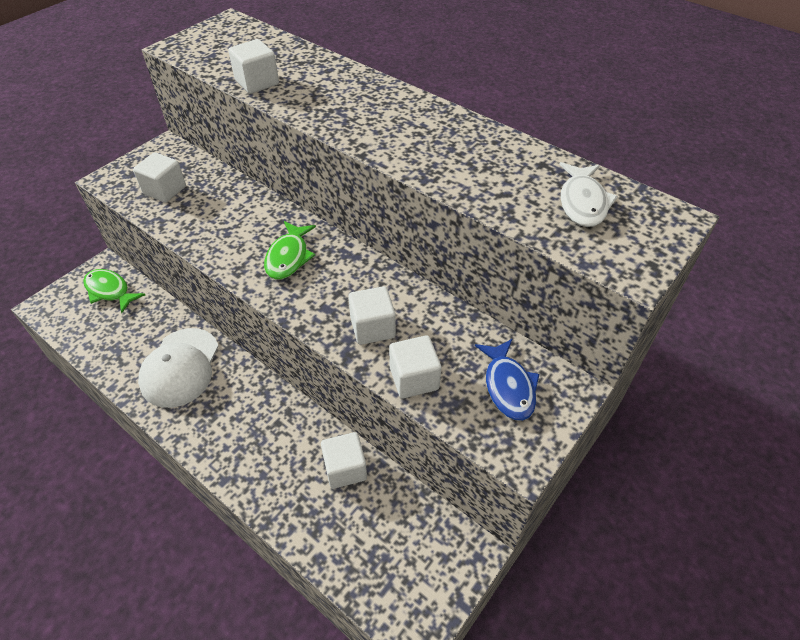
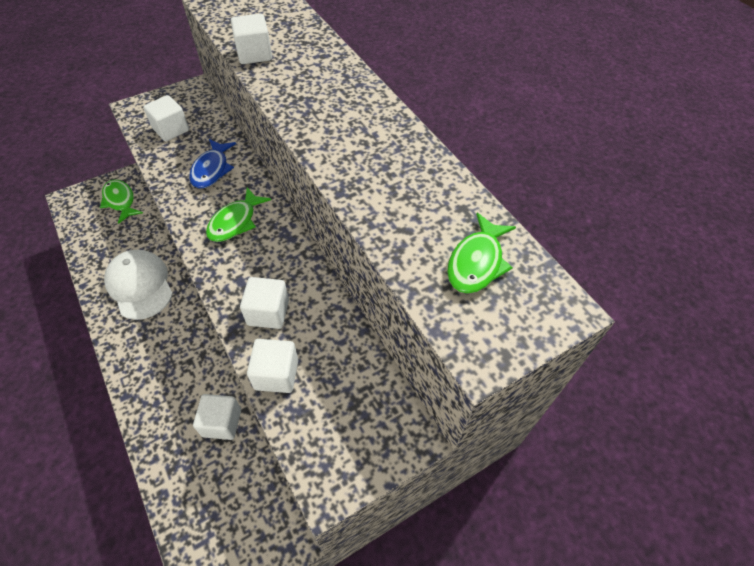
camera: 20 degrees right, 5 degrees up
(180, 367) = (140, 285): white cap -> white cap turned 120 degrees clockwise
(508, 386) = (355, 412): blue fish -> blue fish (212, 169)
(582, 202) = (477, 262): white fish -> green fish

